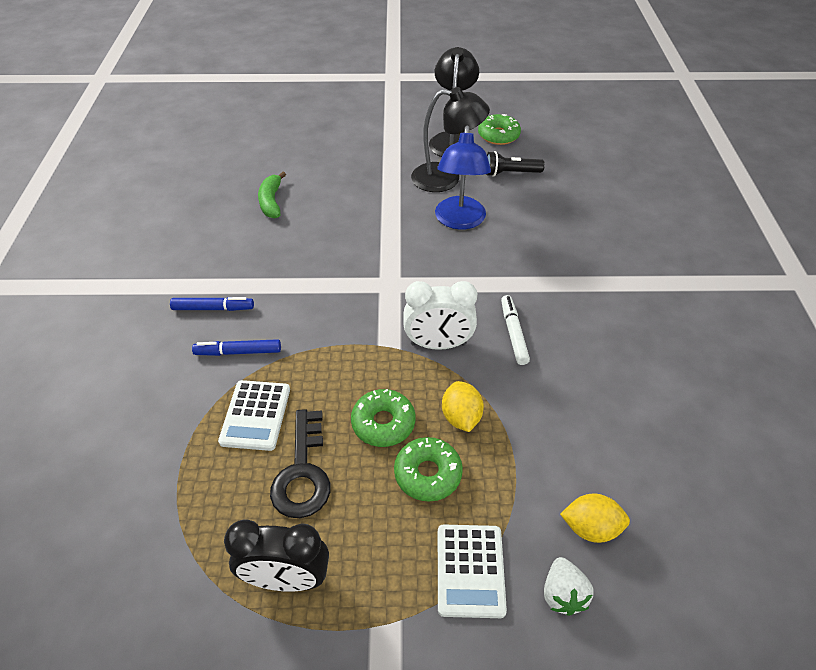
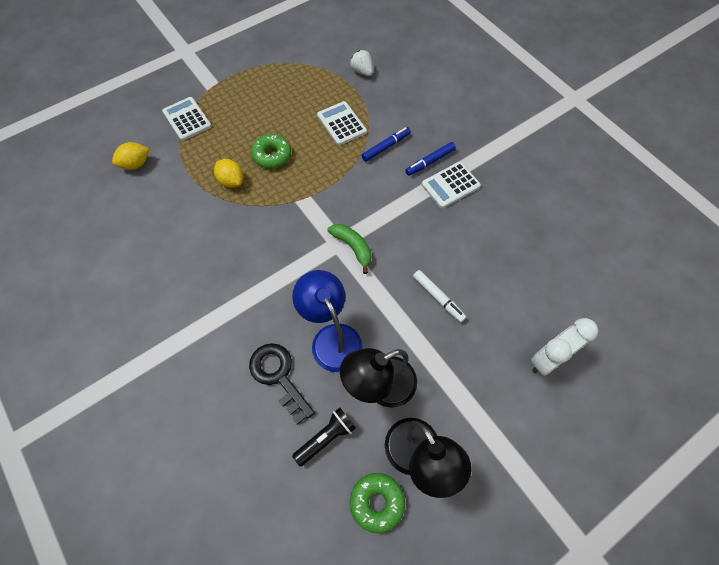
camera: 145 degrees right, 15 degrees up
(224, 275) = (450, 185): none -> white calculator
(271, 202) = (493, 264): green banana -> green banana (353, 247)
(287, 579) = (265, 78): black clock -> none
(302, 473) = (293, 114): black key -> black key (278, 376)
(428, 474) = (231, 145): green donut -> none
(438, 344) = (273, 217): white clock -> white clock (549, 359)
(513, 333) = (229, 253): white marker -> white marker (438, 298)
(562, 594) = (140, 132): white strawberry -> white strawberry (362, 71)

